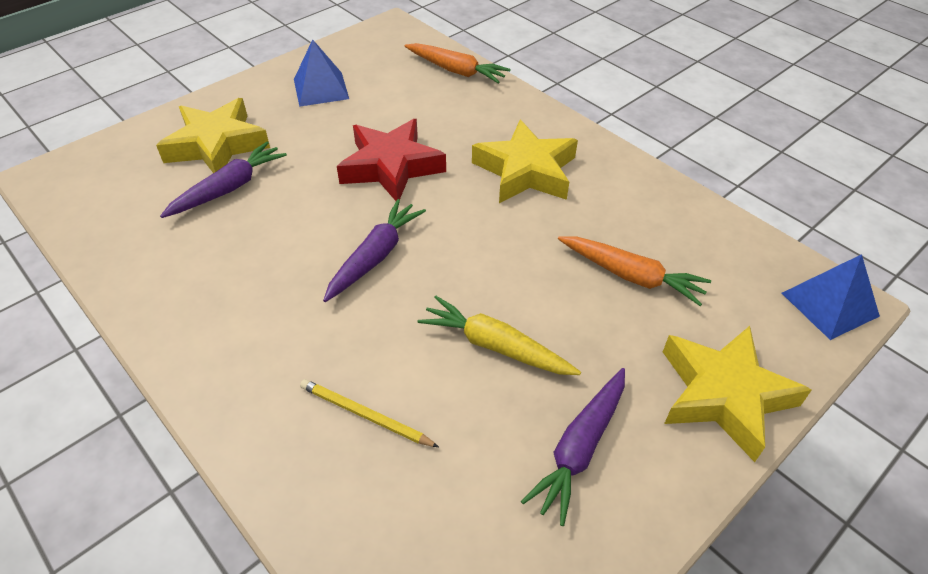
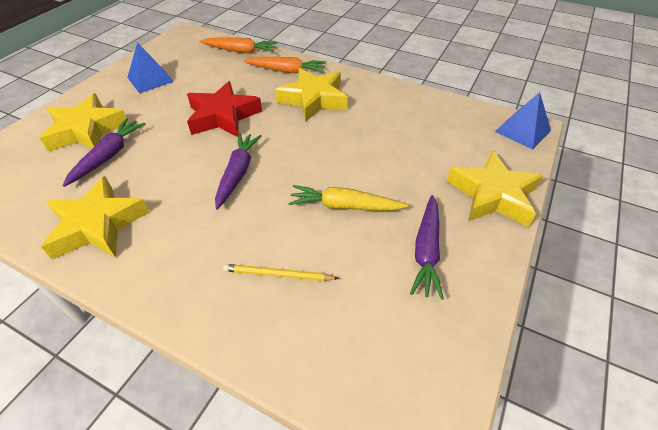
camera: 20 degrees left, 0 degrees up
(181, 279) = (97, 225): none -> yellow star
(631, 276) = (407, 143): orange carrot -> orange carrot (286, 71)

